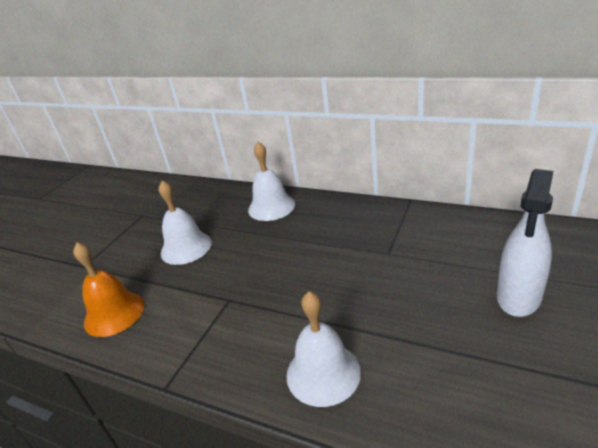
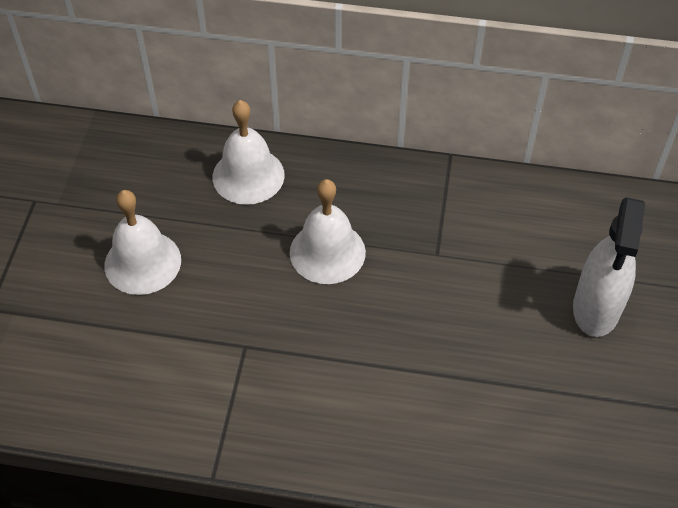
camera: 20 degrees left, 20 degrees up
(114, 313) = (87, 384): orange bell -> none
(323, 373) = (396, 433): white bell -> white bell (327, 252)

